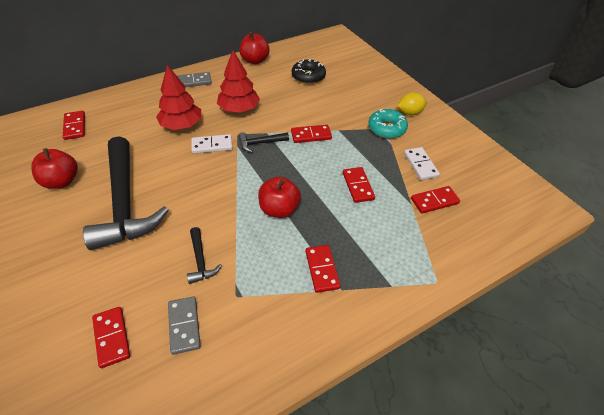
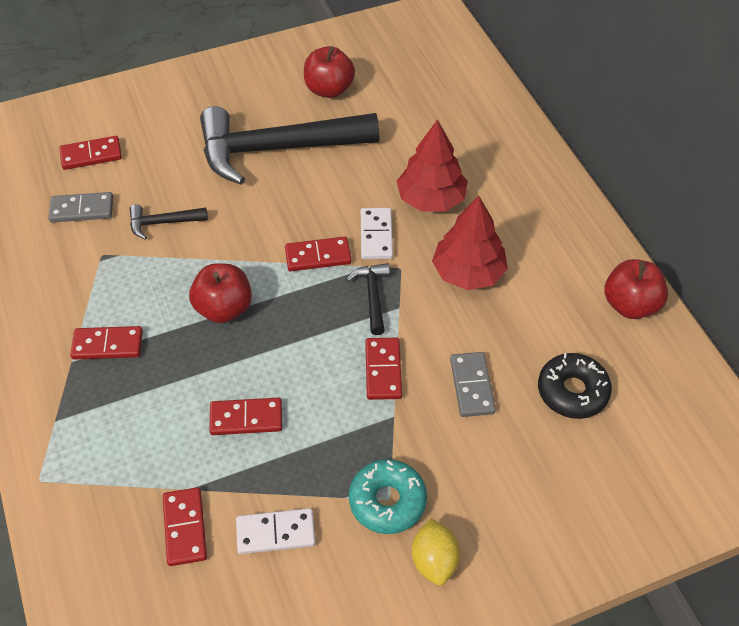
camera: 100 degrees right, 5 degrees up
(75, 126) = (440, 87): red domino -> red domino (318, 256)
(194, 81) = (554, 212): grey domino -> grey domino (472, 386)

